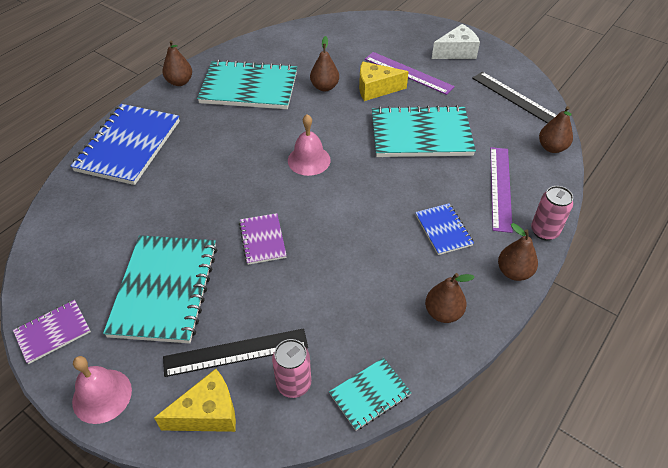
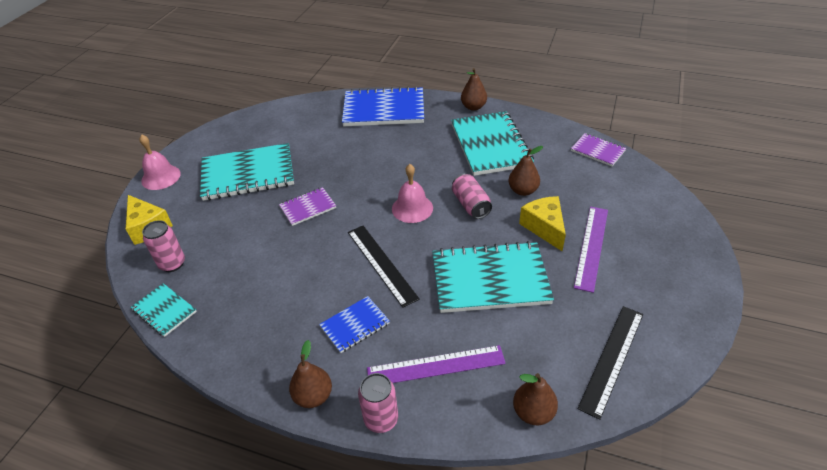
camera: 75 degrees right, 5 degrees down
(53, 332) = (206, 141): purple notebook -> purple notebook (597, 151)
(236, 352) = (198, 225): black ruler -> black ruler (381, 264)
(325, 122) = (471, 205): none -> pink can
(421, 134) = (490, 279): turquoise notebook -> turquoise notebook turned 75 degrees counterclockwise
(443, 313) = (251, 344): brown pear -> none
(456, 52) = (666, 282): white cheese -> none

